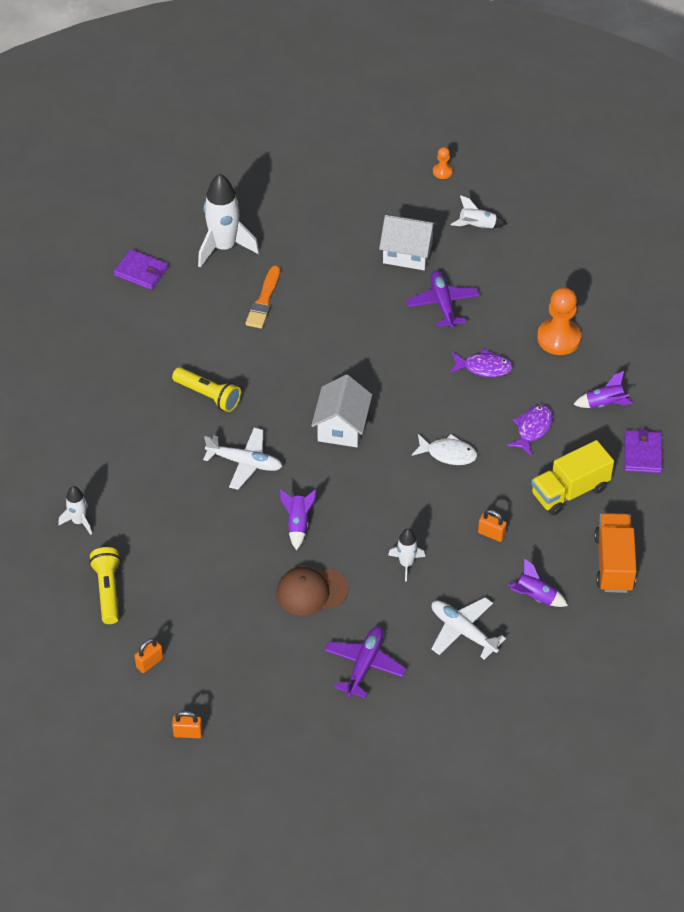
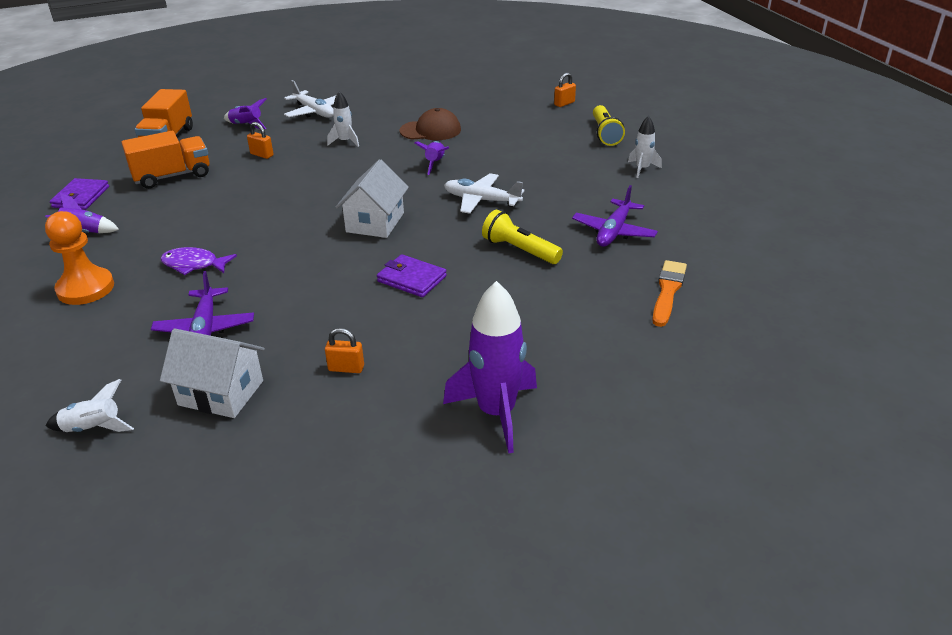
camera: 175 degrees left, 15 degrees down
(141, 271) = (621, 383): purple wallet -> purple wallet (412, 279)
(188, 733) = (532, 79): orange padlock -> orange padlock (346, 368)
(224, 247) = (496, 413): white rocket -> purple rocket
(264, 301) = (444, 340): orange brush -> orange brush (668, 291)
(364, 665) = (397, 100): purple plane -> purple plane (614, 231)
(442, 171) = (89, 530): orange pawn -> none
(448, 454) = (273, 201): white fish -> none
(532, 429) = (176, 216): purple fish -> none
(569, 491) = (172, 176): yellow truck -> orange truck

